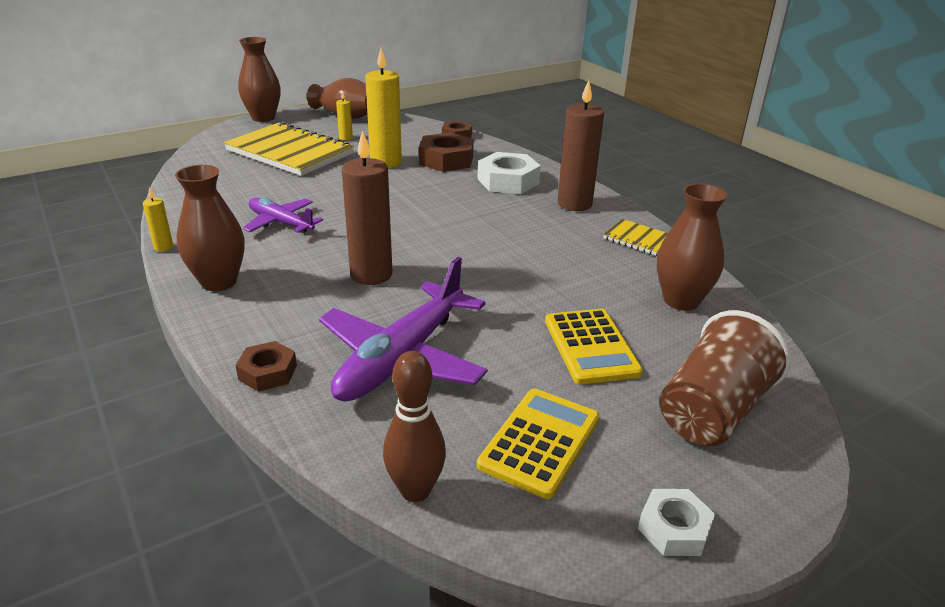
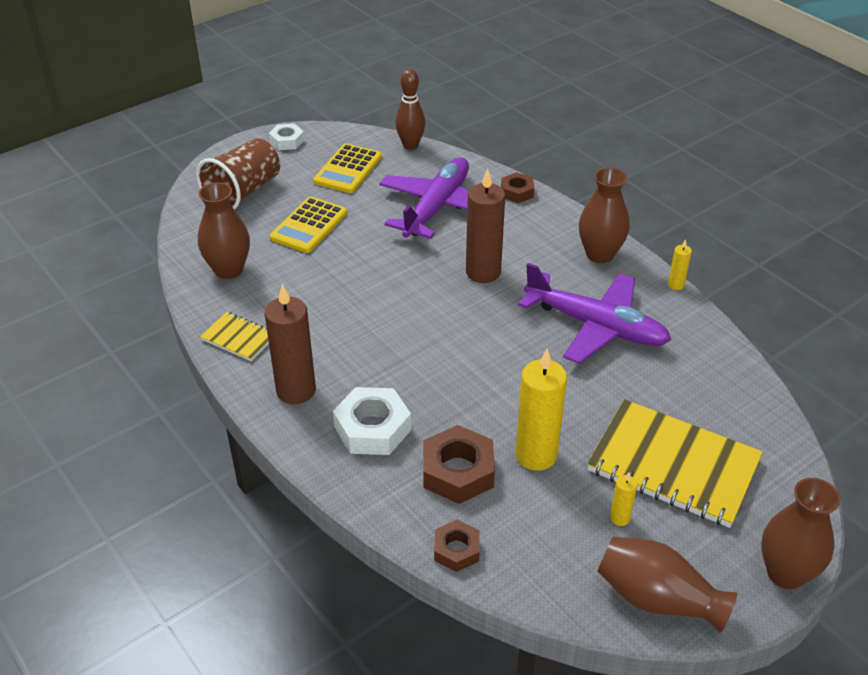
camera: 175 degrees right, 10 degrees up
(281, 223) = (595, 326): purple plane -> purple plane, size x1.71
(591, 346) = (309, 225): yellow calculator -> yellow calculator turned 135 degrees counterclockwise

